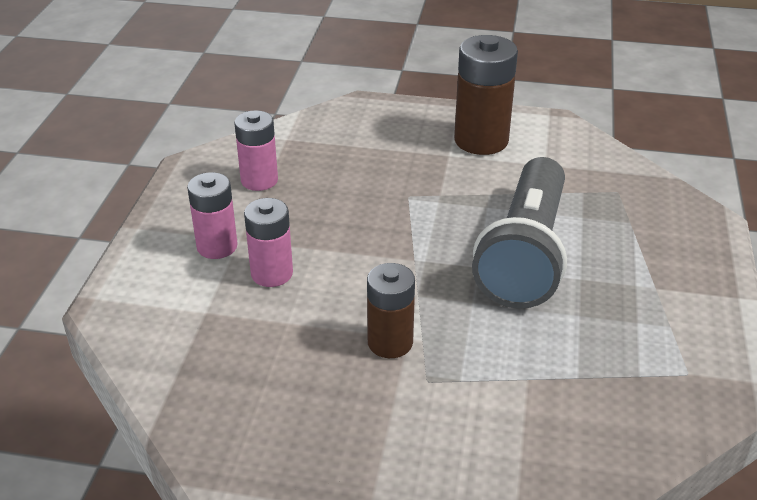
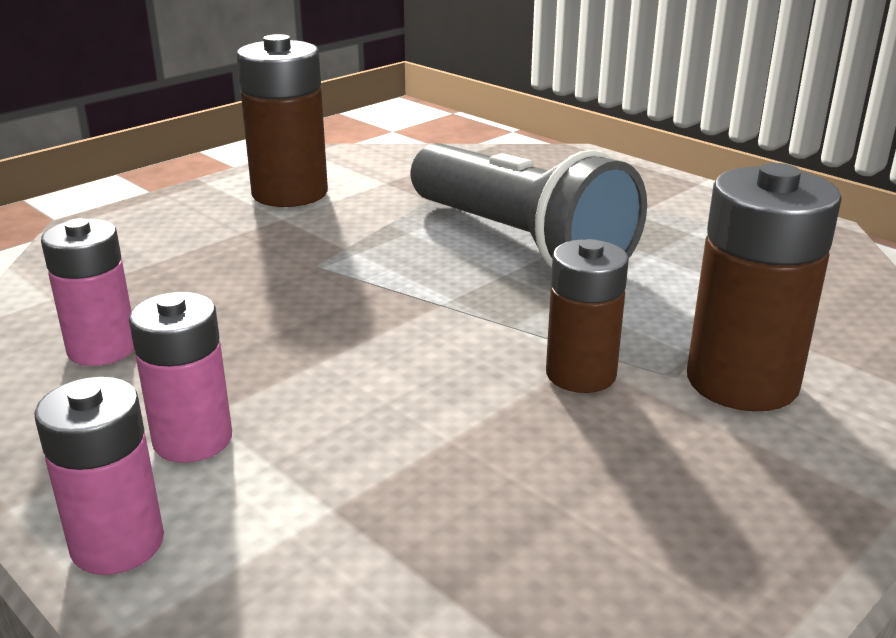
camera: 55 degrees left, 10 degrees down
(272, 273) = (327, 413): pink battery -> pink battery (117, 544)
(446, 410) = (742, 382): none -> brown battery

